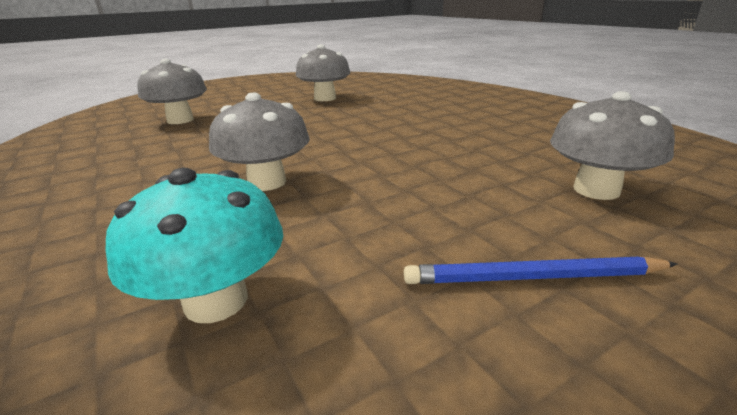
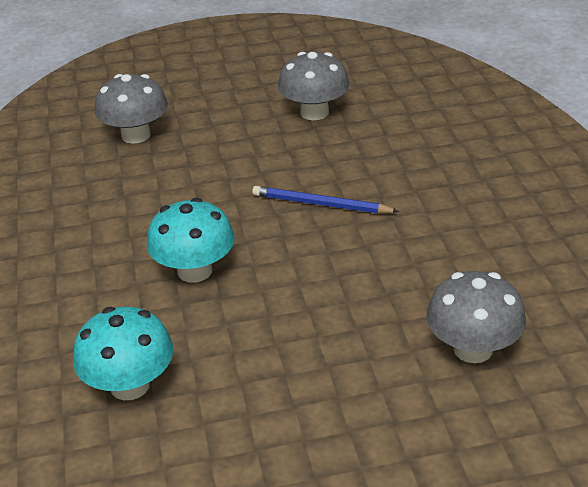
camera: 20 degrees right, 10 degrees up
(267, 182) = (194, 271): grey mushroom -> turquoise mushroom
(533, 278) = (336, 419): blue pencil -> blue pencil (321, 204)

